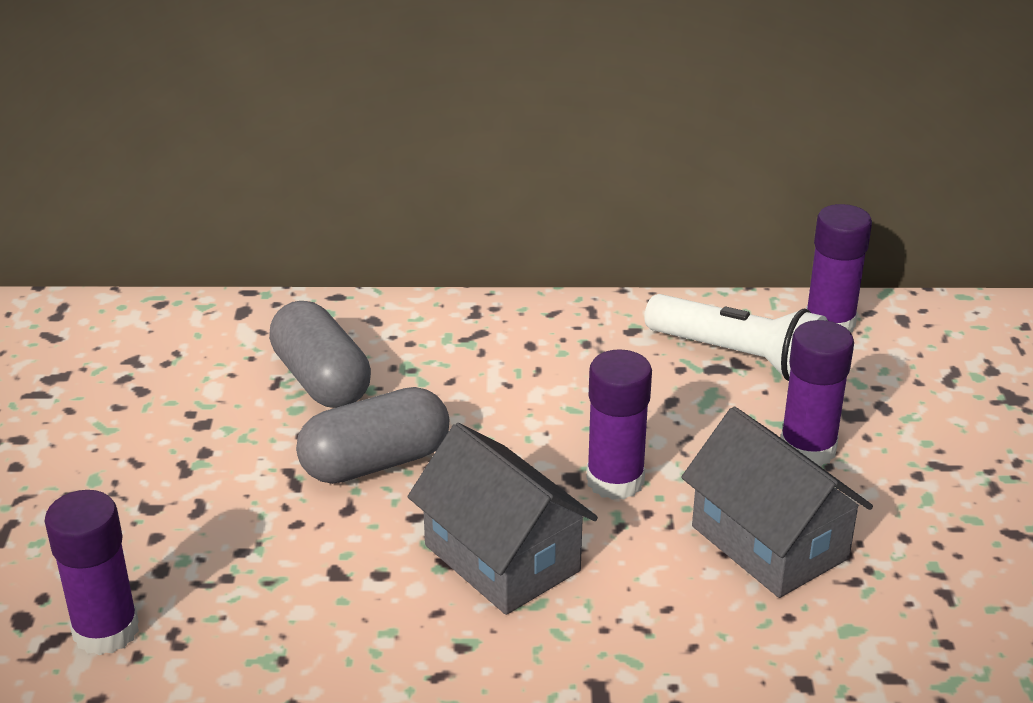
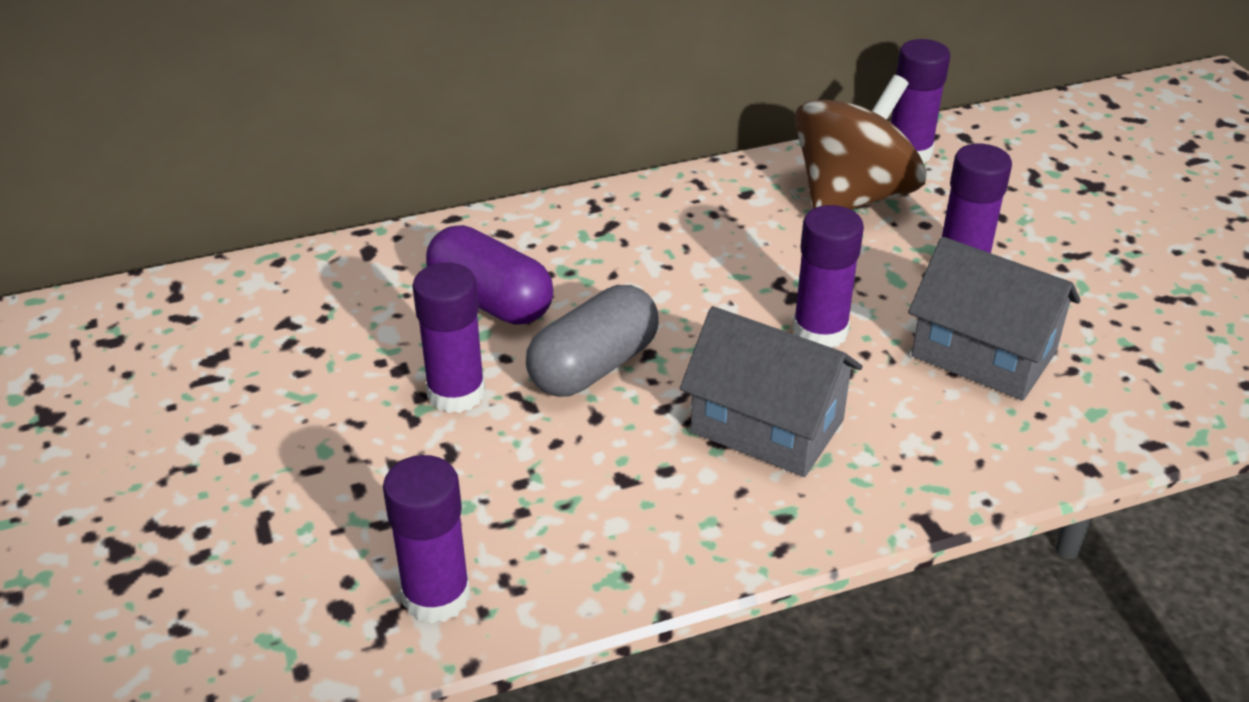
camera: 20 degrees left, 5 degrees up
(237, 457) = (456, 393): none -> purple glue stick
(321, 380) = (491, 301): grey capsule -> purple capsule
(738, 356) = (852, 197): white flashlight -> brown spinning top

